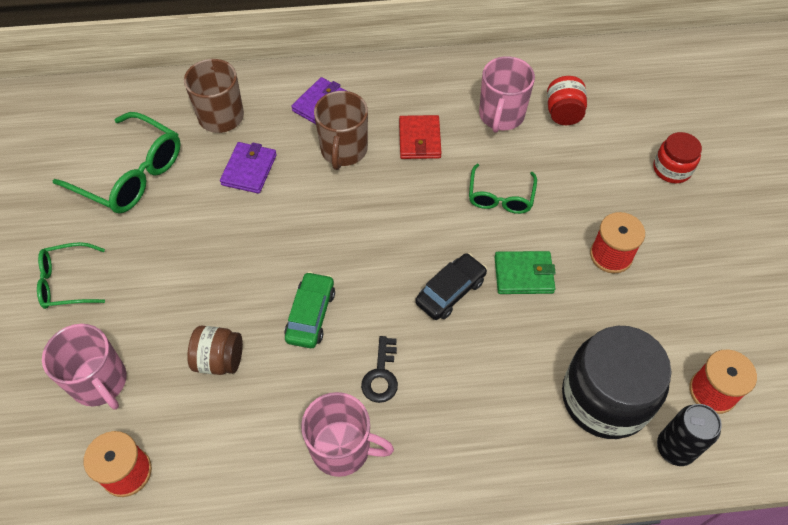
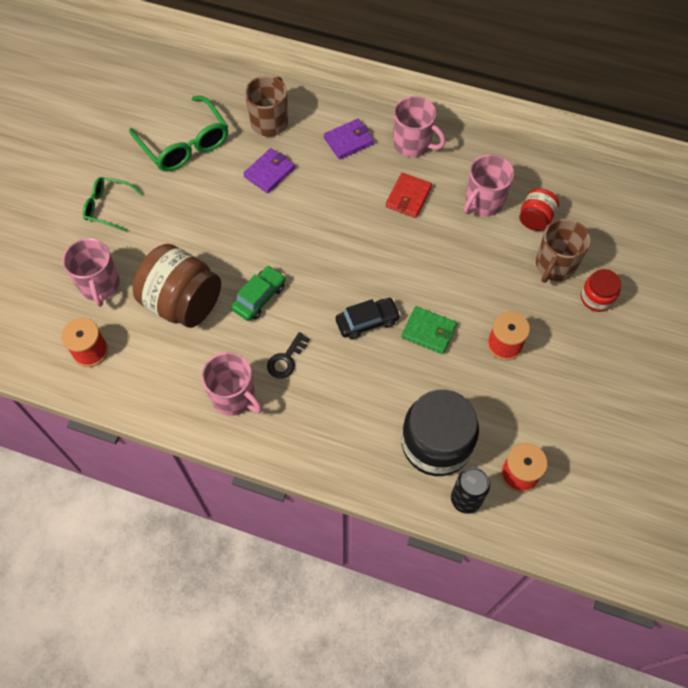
camera: 25 degrees right, 5 degrees up
(219, 360) = (183, 302): brown jar -> brown jar, size x1.93
(343, 150) = (346, 184): brown mug -> brown mug (555, 266)
(393, 83) = (413, 144): none -> pink mug
(500, 196) = (445, 265): green glasses -> none

